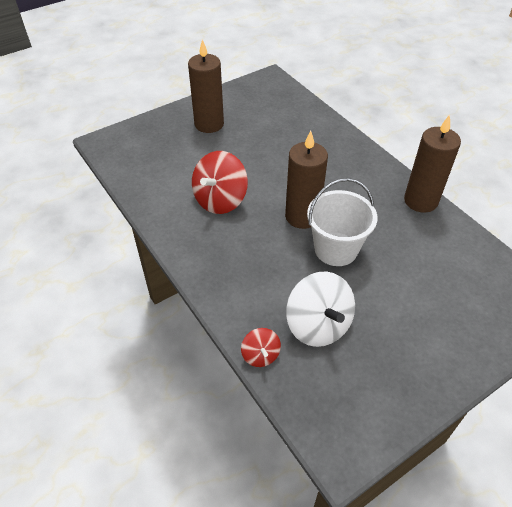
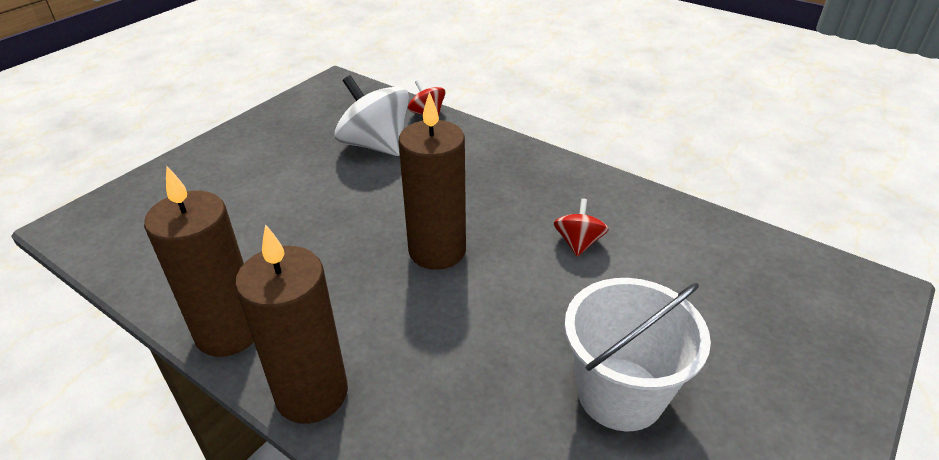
camera: 160 degrees right, 10 degrees down
(209, 124) = (736, 398): brown candle -> brown candle (312, 393)
(220, 200) = (578, 243): red spinning top -> red spinning top, size x0.52
(336, 249) = (372, 219): white bucket -> white bucket (620, 393)

